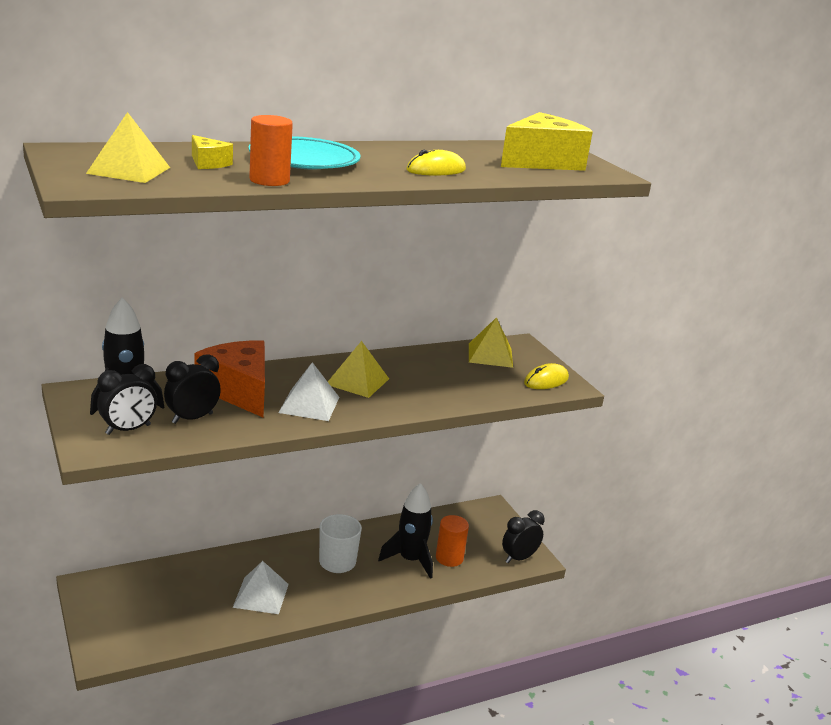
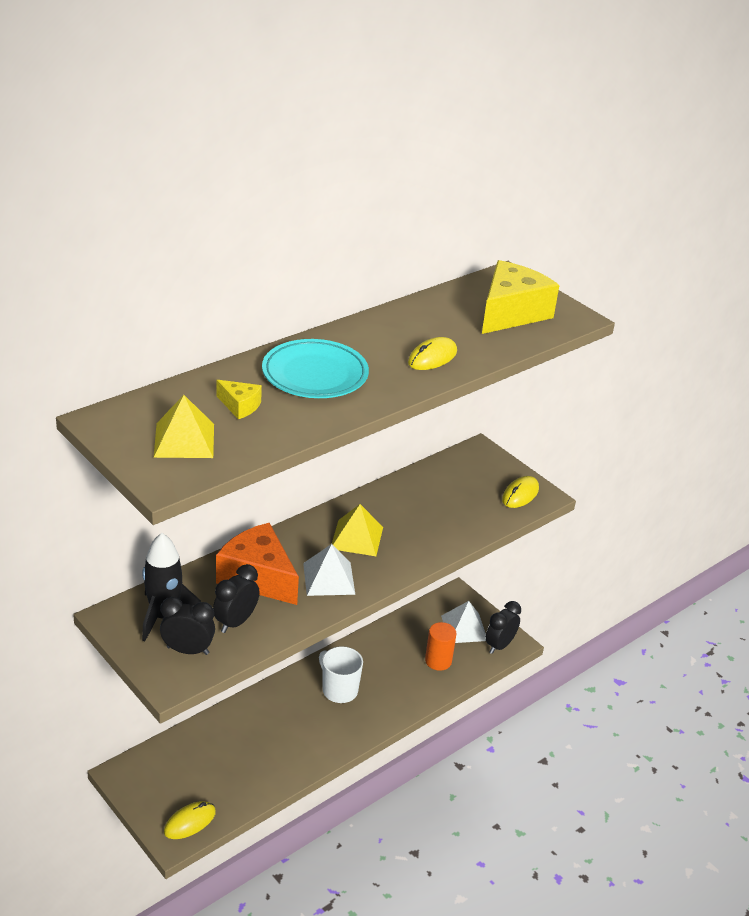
camera: 15 degrees left, 10 degrees up
(126, 641) = (190, 822): none -> yellow mouse
(128, 429) = (187, 650): black clock -> black clock turned 120 degrees counterclockwise
(261, 595) = (287, 743): white pyramid -> white pyramid (464, 628)
(269, 180) = (309, 421): orange cylinder -> none
(410, 560) = (404, 672): black rocket -> none
(490, 355) = (458, 472): yellow pyramid -> none

